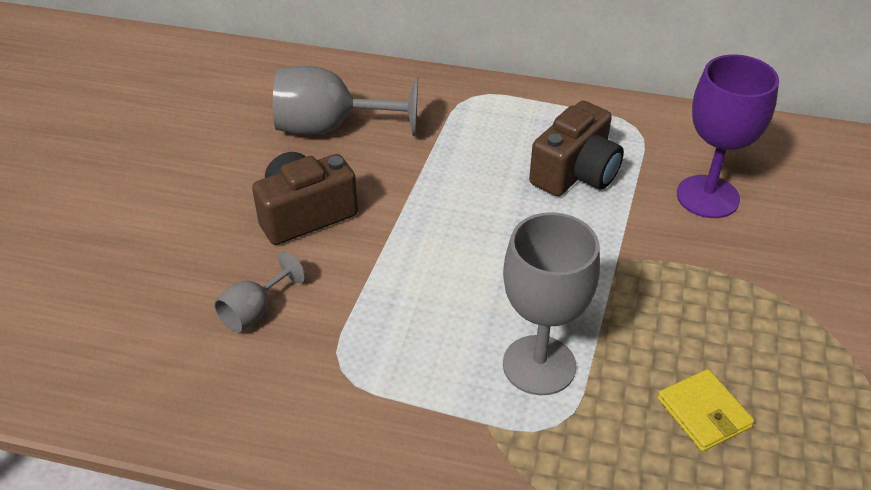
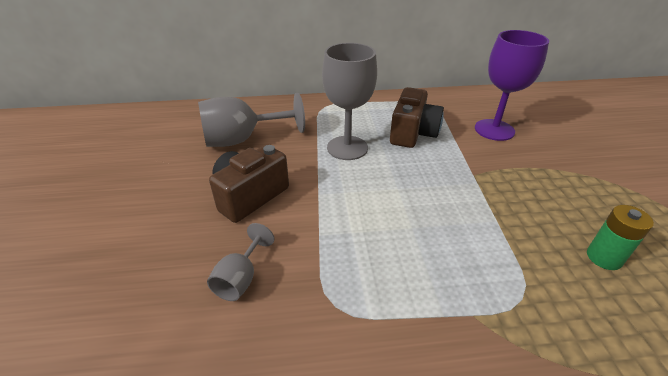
camera: 20 degrees left, 5 degrees down
(539, 365) = (477, 257): grey goblet -> grey goblet (347, 148)
(703, 413) = (604, 257): yellow wallet -> green battery

